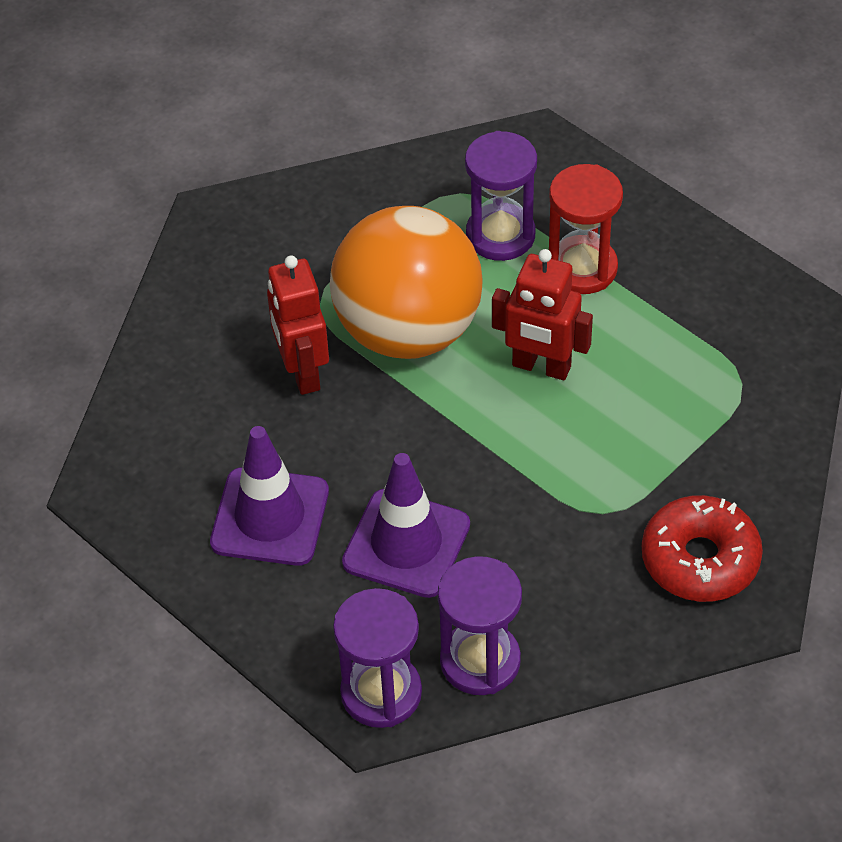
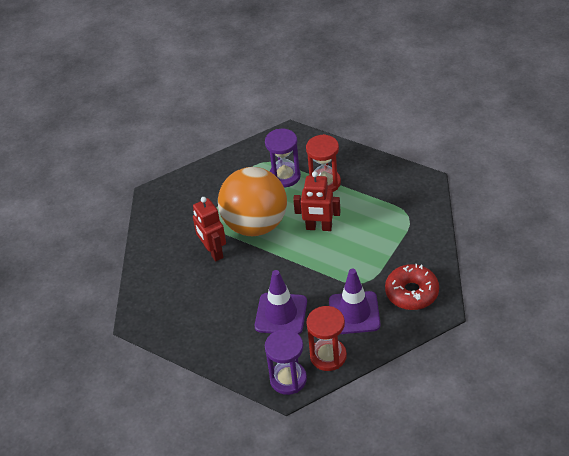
camera: 10 degrees left, 5 degrees down
(270, 517) = (216, 316): purple traffic cone -> purple traffic cone (354, 313)
(480, 661) = (328, 356): purple hourglass -> red hourglass

